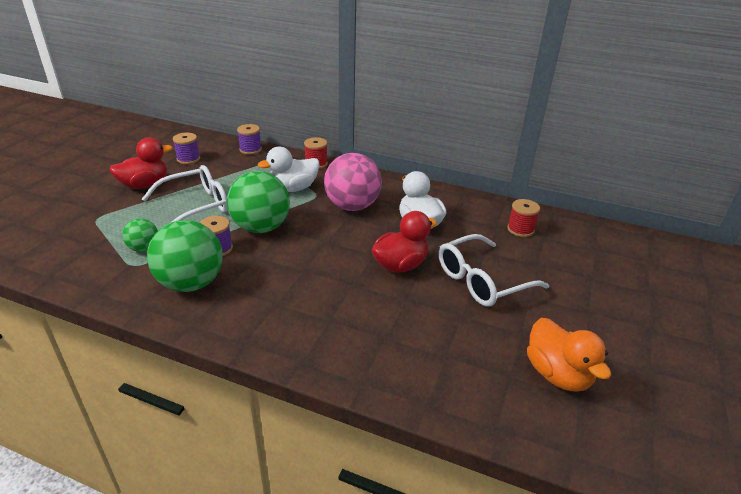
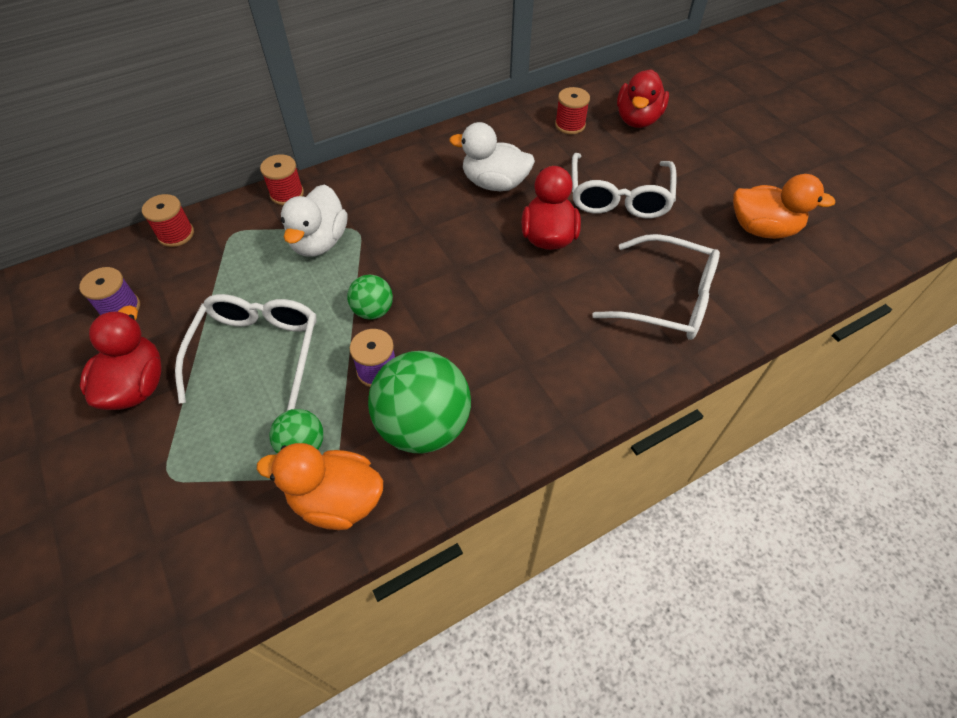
camera: 50 degrees left, 20 degrees up
(115, 276) = (336, 500): none -> orange duck
(250, 150) = (176, 234): purple spool -> red spool
(261, 227) = (373, 311): green ball -> green ball, size x0.51
(352, 206) = (411, 213): pink ball -> none
(409, 347) = (667, 299): none -> white glasses
(576, 256) = (637, 119): none -> red duck

